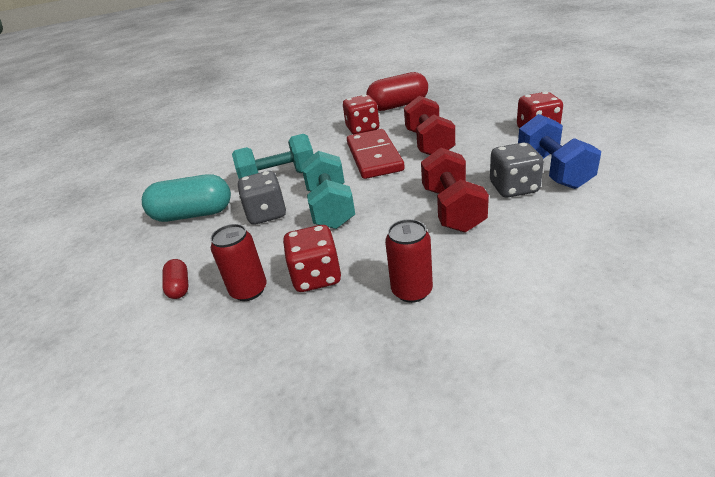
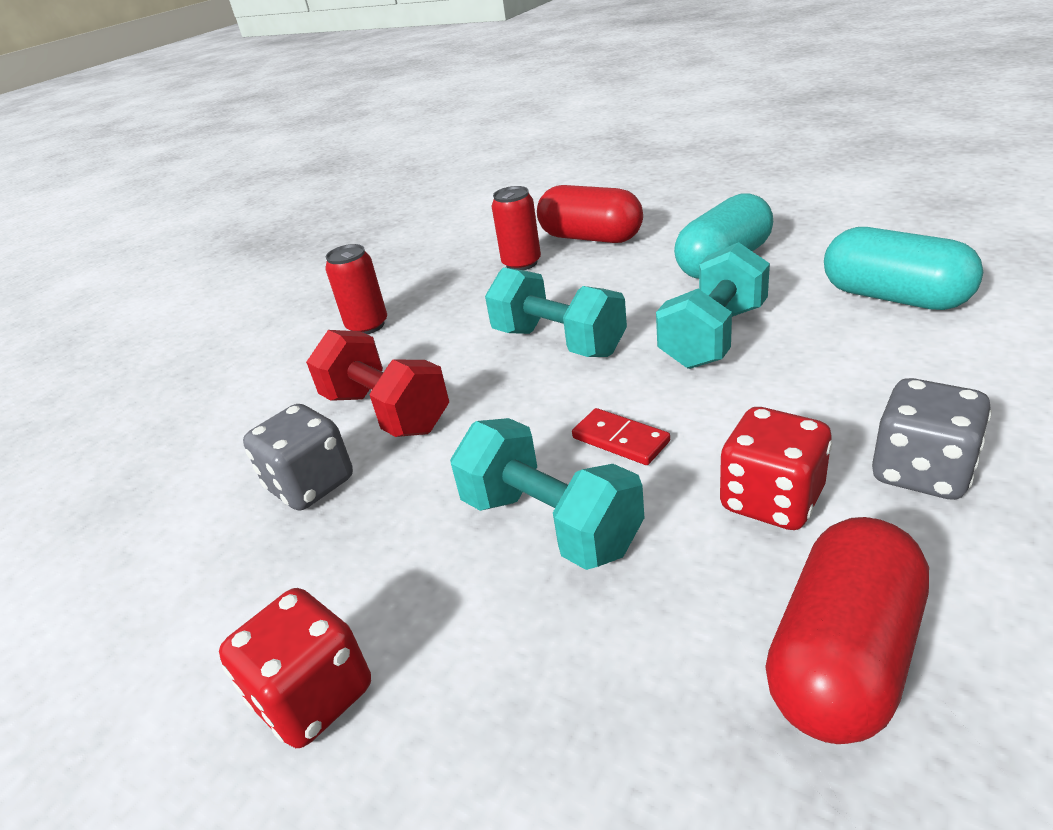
camera: 140 degrees right, 0 degrees up
(179, 287) = (591, 238): red capsule -> red capsule, size x2.10
(206, 164) = (894, 297): none -> turquoise capsule
(266, 214) = (630, 302): grey dice -> grey dice (921, 472)
(316, 277) = (472, 294): red dice -> none
(374, 157) = (620, 440): red domino -> red domino, size x0.49
(429, 143) = (550, 523): red dumbbell -> turquoise dumbbell
(553, 170) = (251, 555): blue dumbbell -> none

